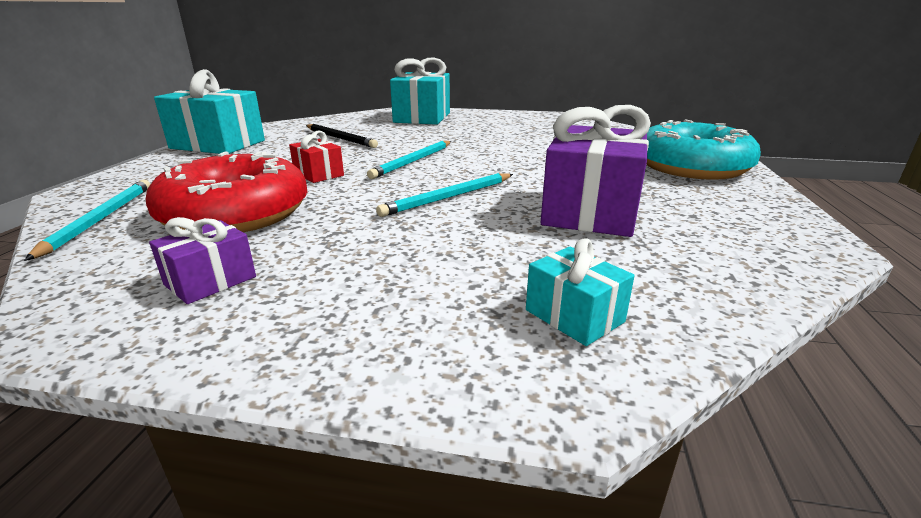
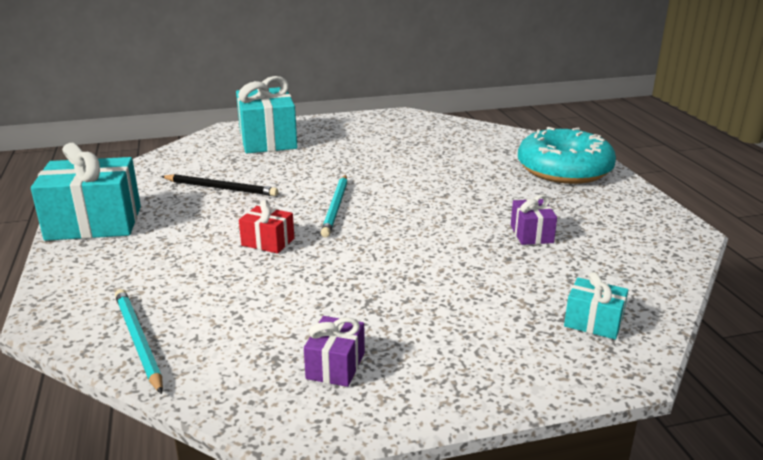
camera: 25 degrees left, 0 degrees up
(236, 214) = (258, 303): red donut -> none
(449, 197) = (415, 243): turquoise pencil -> none
(590, 211) = (531, 234): purple gift -> purple gift, size x0.50

